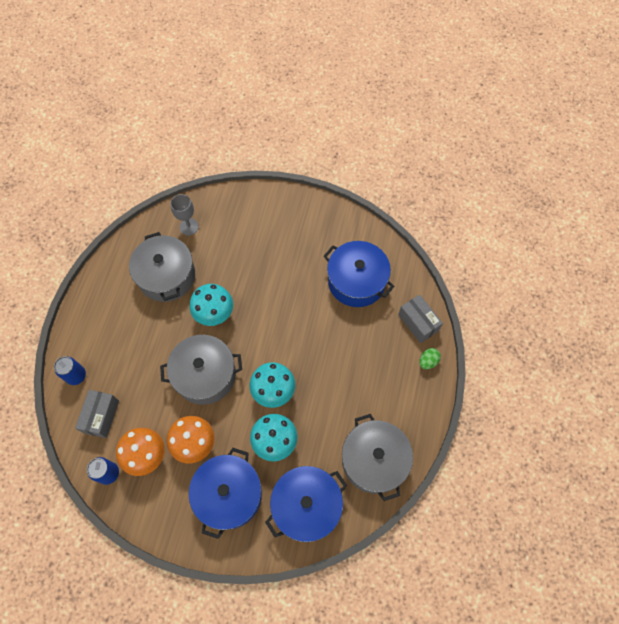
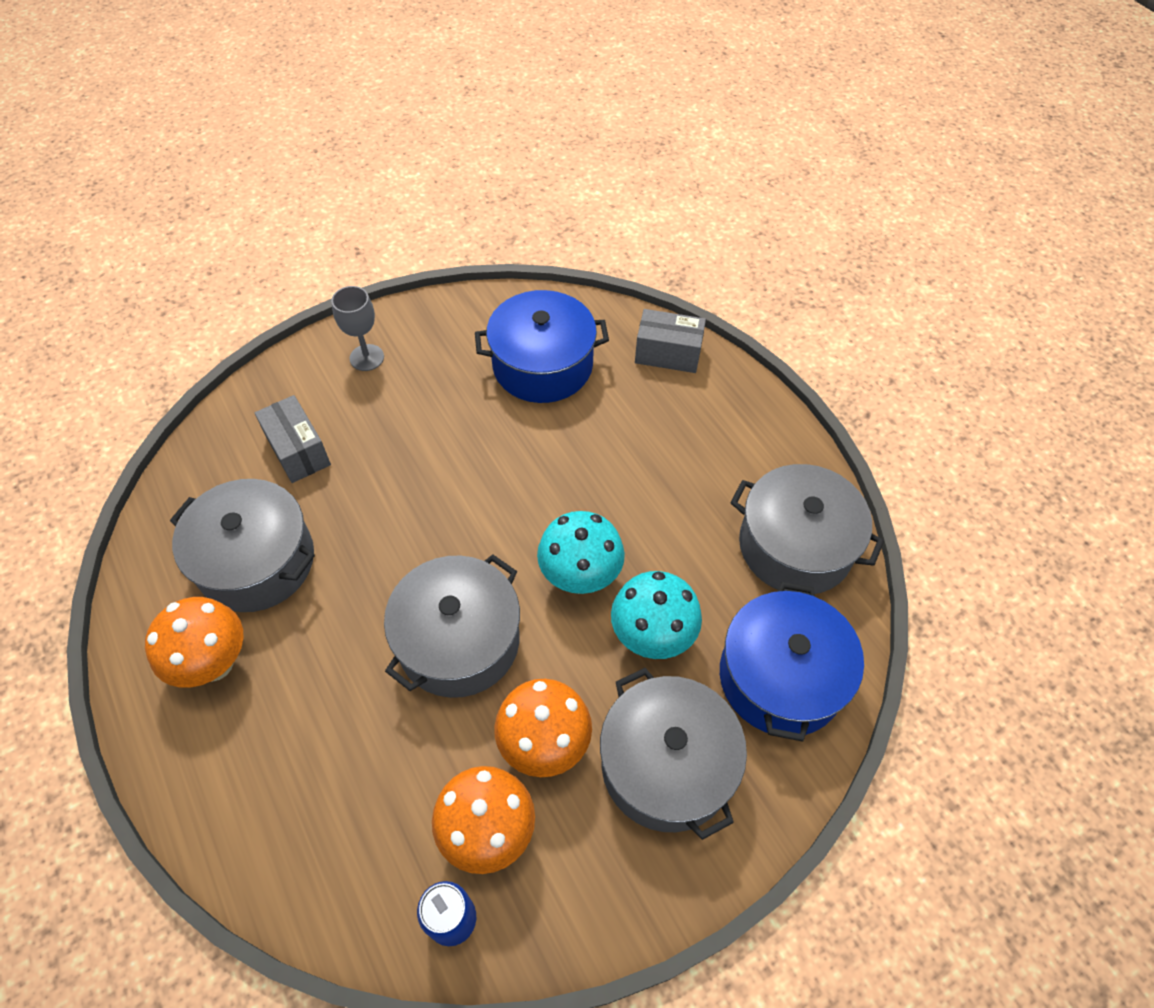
camera: 45 degrees left, 10 degrees down
(76, 375) = (240, 827): blue can -> none
(101, 416) = (350, 847): grey box -> grey box (298, 451)
(119, 305) = (214, 663): none -> orange mushroom
(189, 227) = (226, 473): grey goblet -> grey goblet (367, 357)
(215, 315) = (389, 552): turquoise mushroom -> none
(229, 494) = (666, 765): blue pot -> grey pot
(428, 361) = (727, 385): green egg -> none

